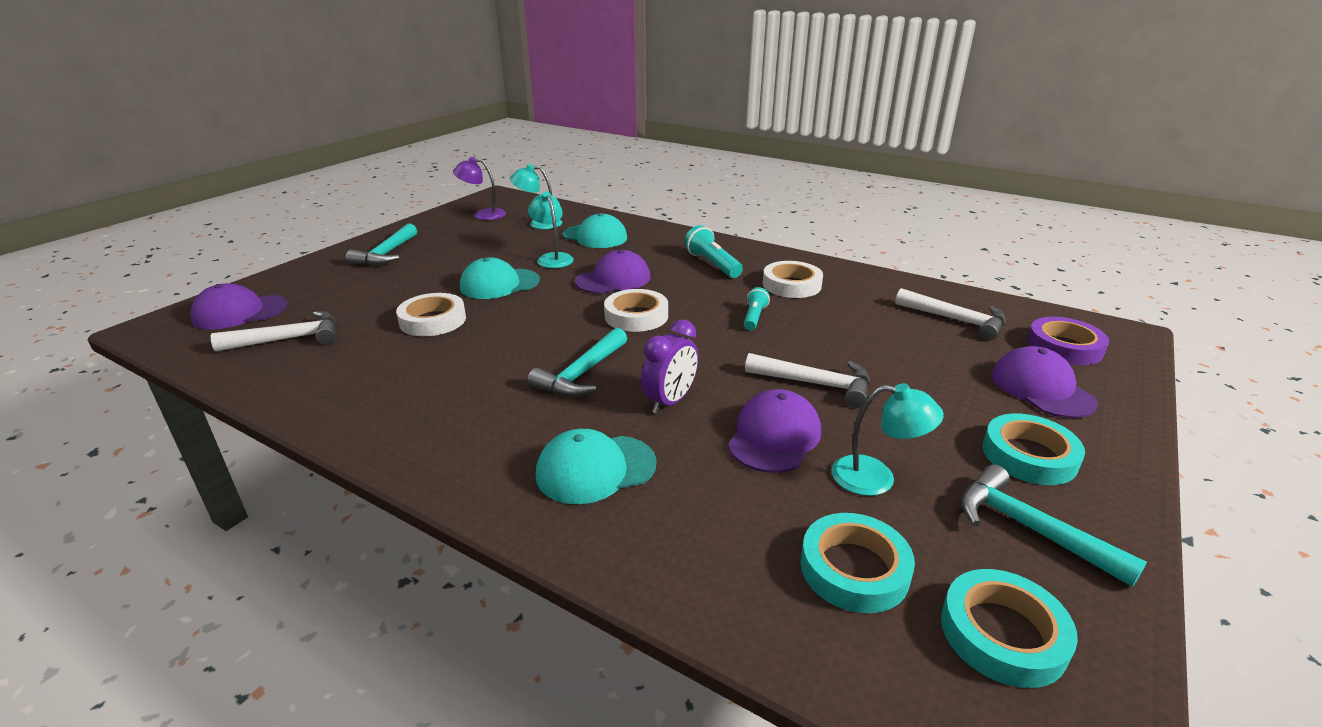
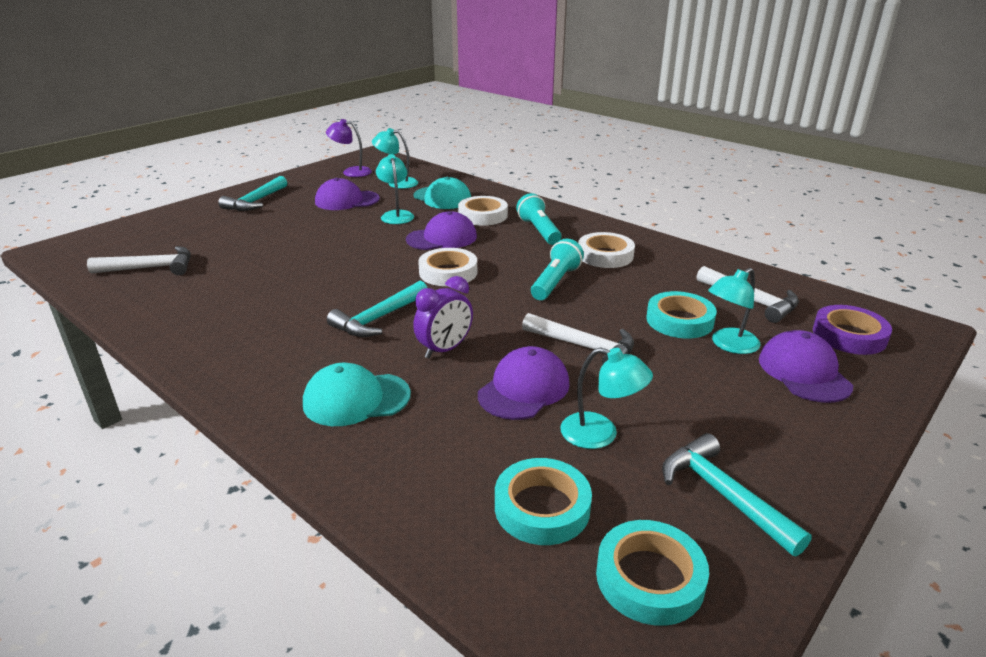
camera: 10 degrees right, 0 degrees up
(240, 312) = (120, 243): purple cap -> purple cap (347, 200)
(433, 320) = (272, 262): white tape -> white tape (483, 215)
(499, 284) = (340, 235): turquoise cap -> none
(754, 317) = (555, 282): turquoise flashlight -> turquoise flashlight, size x1.57
(957, 368) = (729, 345): none -> turquoise lamp
(1029, 455) = (757, 431): turquoise tape -> turquoise tape (679, 320)

